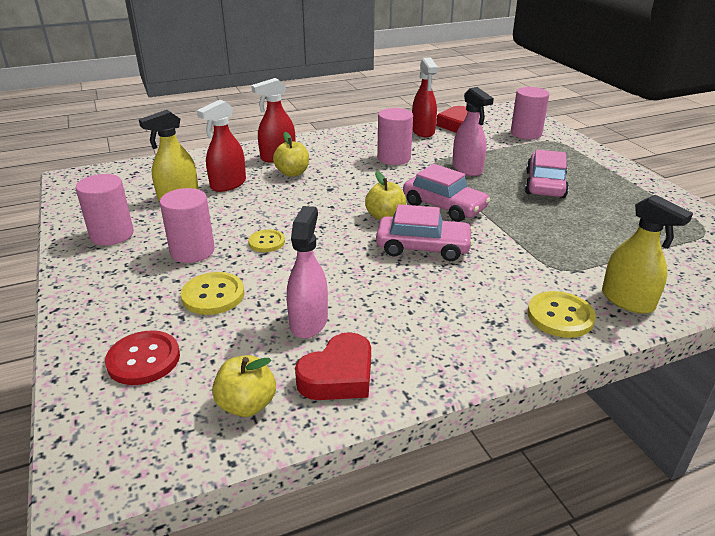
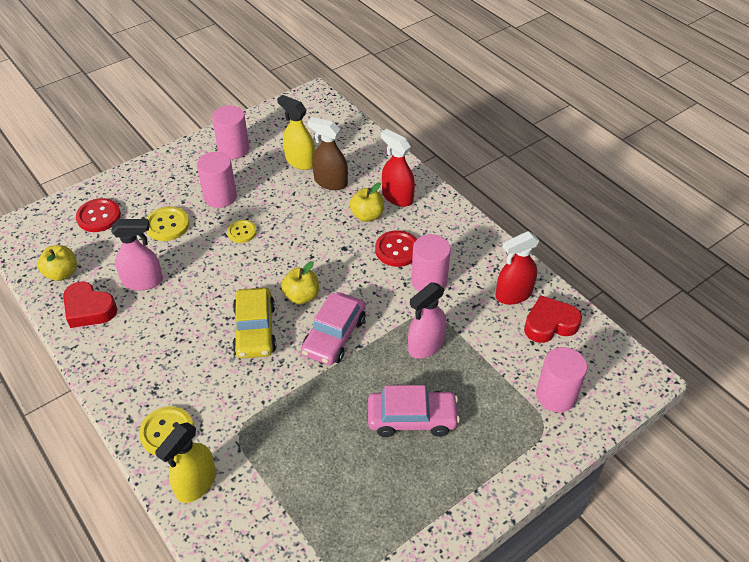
camera: 75 degrees right, 15 degrees up
(228, 184) = (330, 182): red spray bottle -> brown spray bottle
(348, 166) = (397, 250): none -> red button
(423, 247) = (255, 330): pink car -> yellow car

